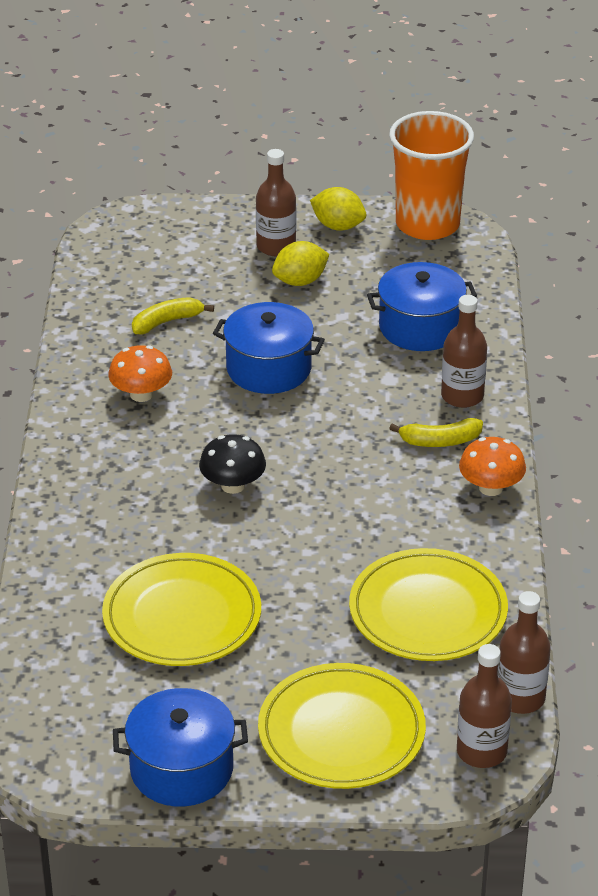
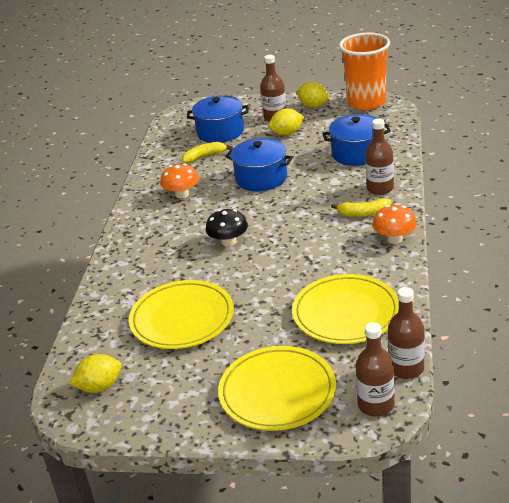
camera: 10 degrees right, 5 degrees down
(78, 723) = (100, 387): none -> yellow lemon
(181, 769) = (163, 417): blue pot -> blue pot (220, 132)

